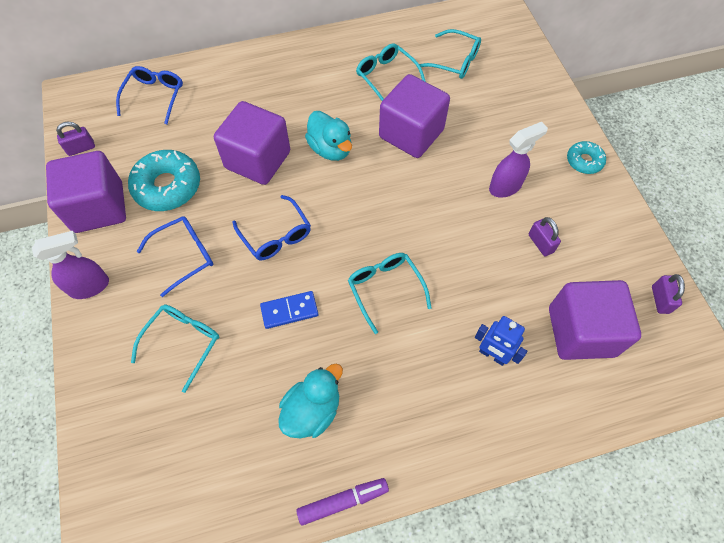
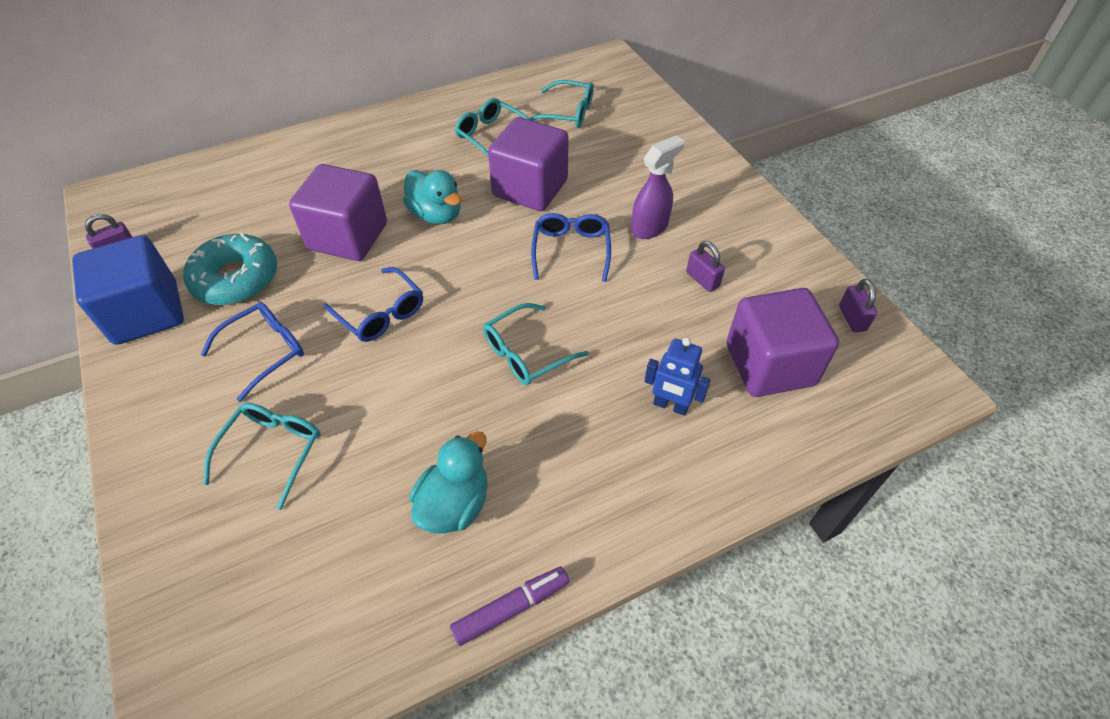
camera: 10 degrees left, 10 degrees down
(90, 286) = (140, 404): purple spray bottle -> none
(98, 207) = (146, 313): purple cube -> blue cube
(154, 97) = (211, 186): blue glasses -> blue glasses (571, 250)
(289, 310) = (409, 394): blue domino -> none
(385, 289) = (526, 353): turquoise glasses -> turquoise glasses turned 90 degrees counterclockwise
(584, 161) = (733, 192): turquoise donut -> none

